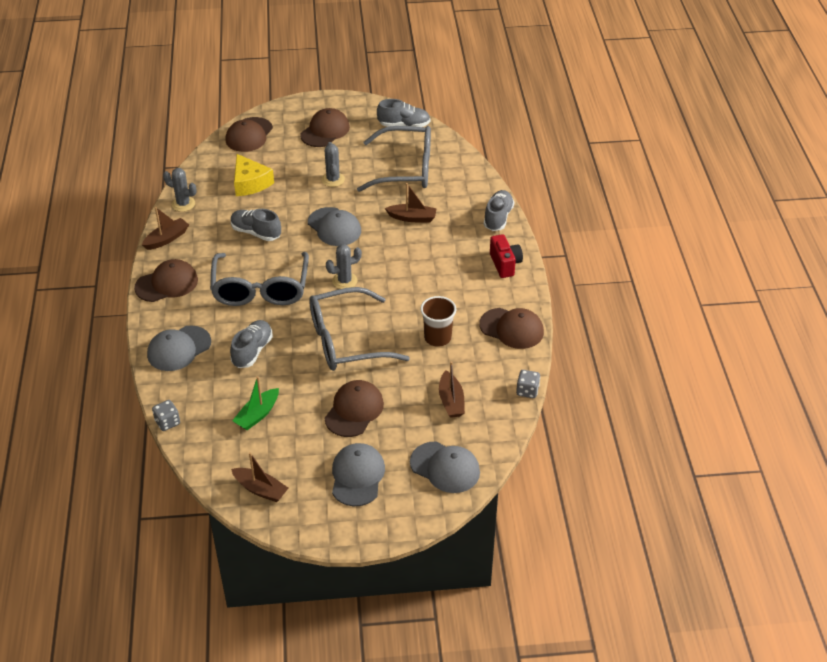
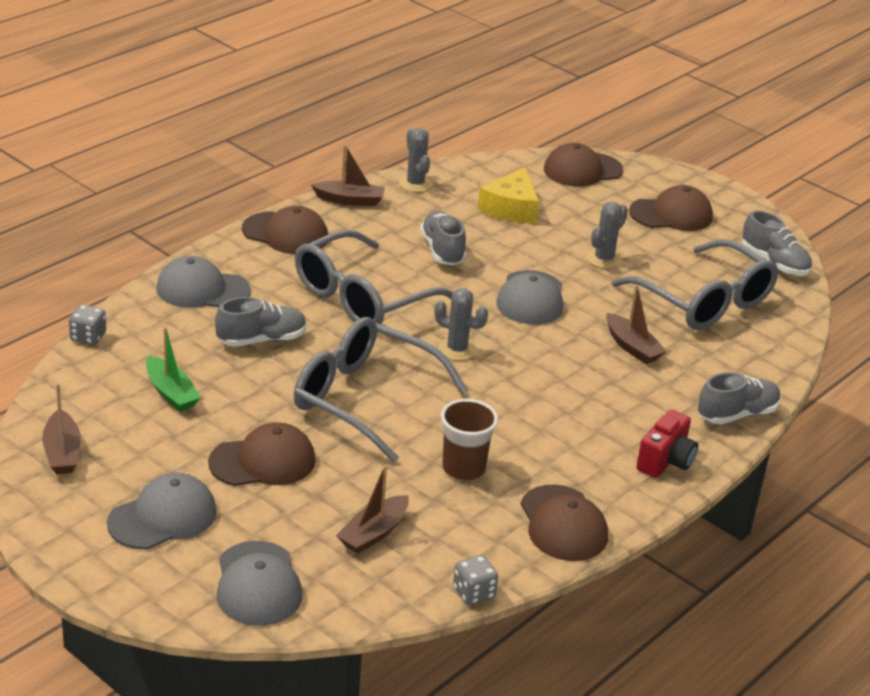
camera: 45 degrees right, 10 degrees down
(257, 415) = (171, 393): green boat -> green boat turned 120 degrees counterclockwise

